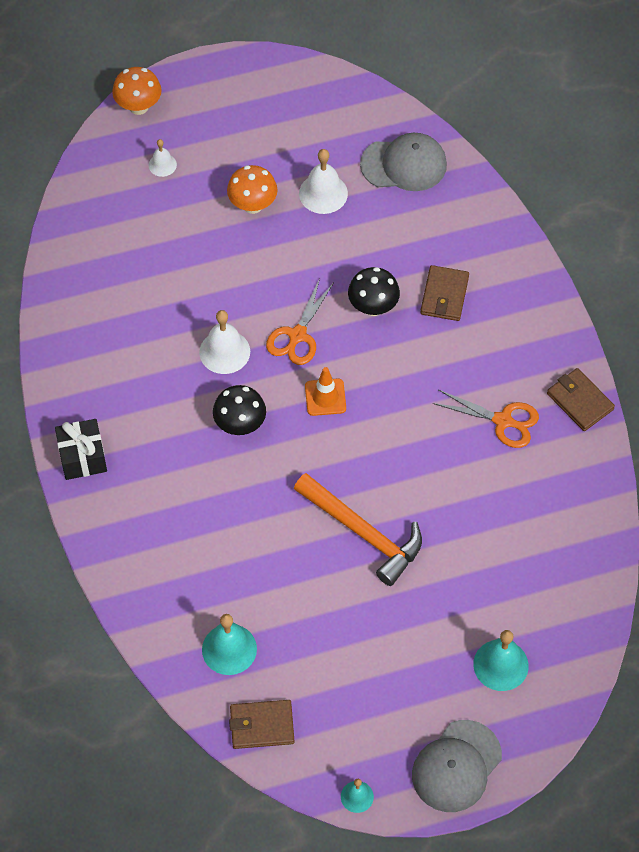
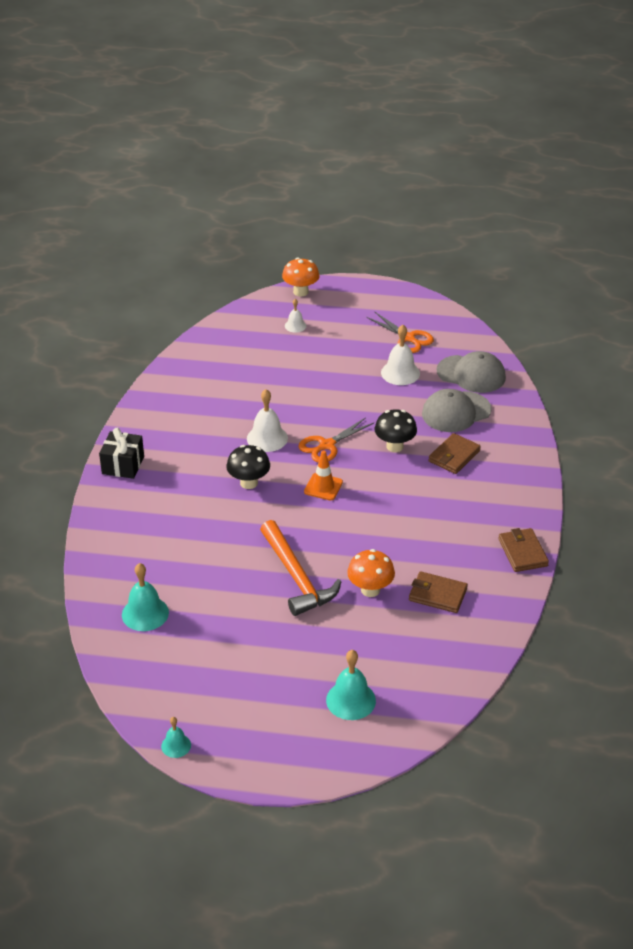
camera: 25 degrees right, 20 degrees down
(252, 205) = (344, 364): orange mushroom -> orange mushroom (370, 590)
(261, 725) = (135, 670): brown wallet -> brown wallet (437, 594)
(456, 766) = (269, 756): grey cap -> grey cap (456, 412)
(502, 421) = (452, 544): orange scissors -> orange scissors (407, 338)

